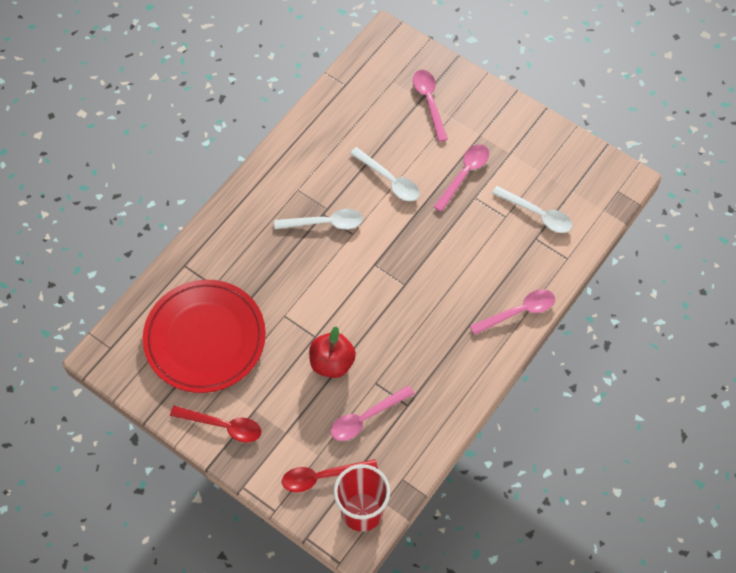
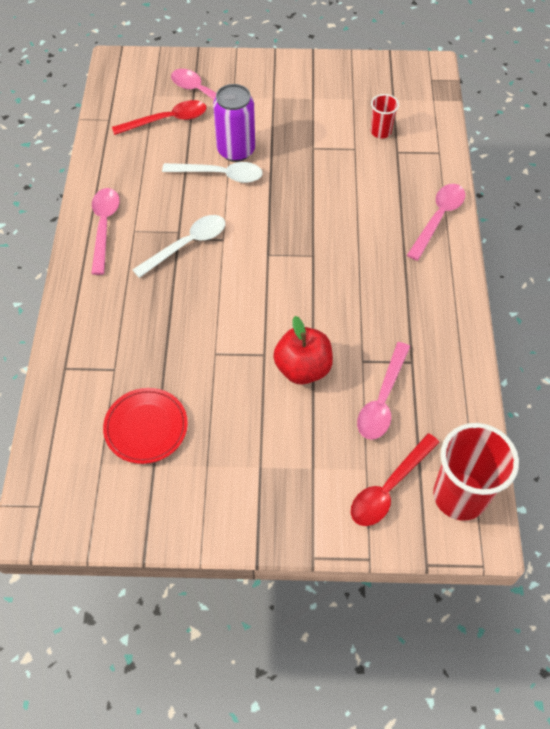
camera: 35 degrees left, 5 degrees down
(205, 338) = (146, 427): red plate -> red plate, size x0.52
(223, 426) = (238, 506): red spoon -> red spoon (167, 120)
(416, 166) = (236, 150): none -> purple can
(464, 174) = (287, 134): pink spoon -> pink spoon (104, 227)
(537, 214) = (380, 132): white spoon -> red cup

